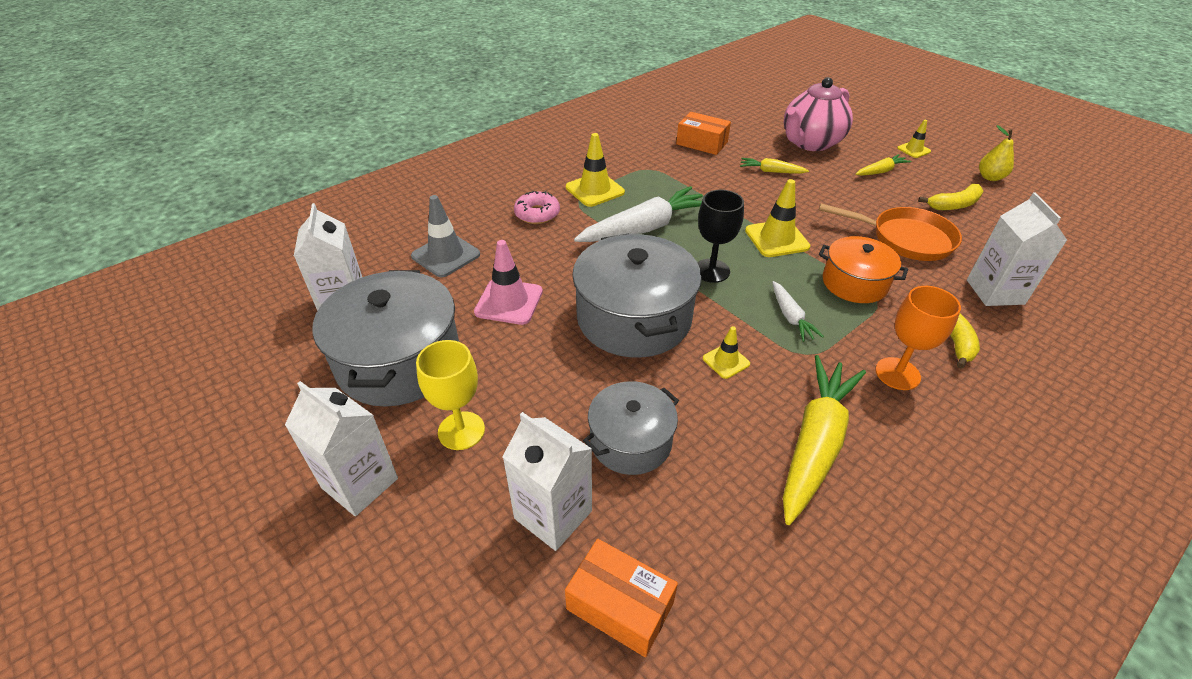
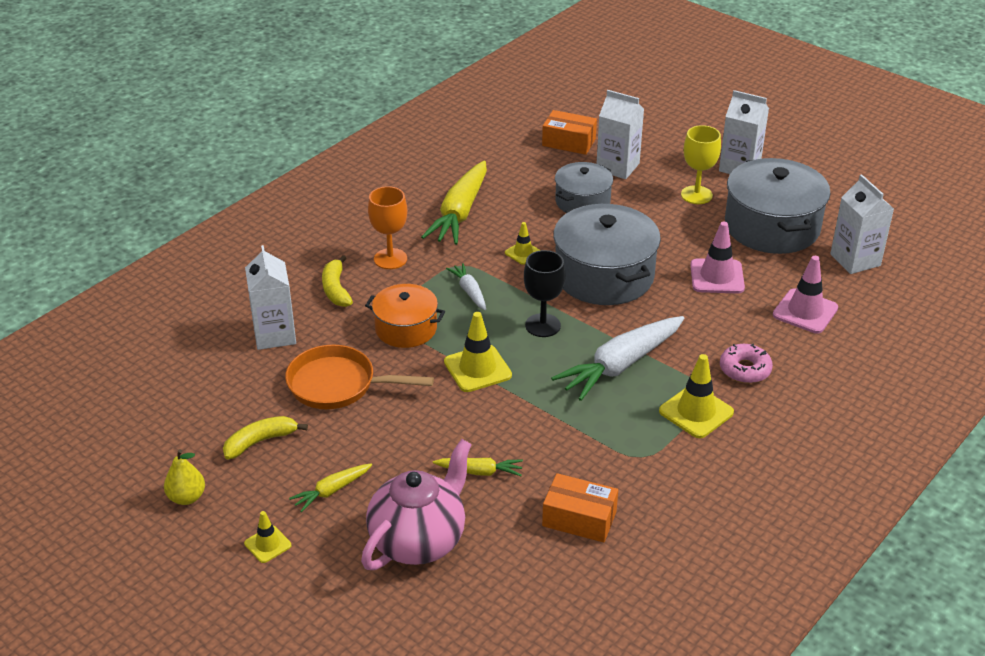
camera: 170 degrees right, 5 degrees down
(446, 255) = (805, 311): grey traffic cone -> pink traffic cone

